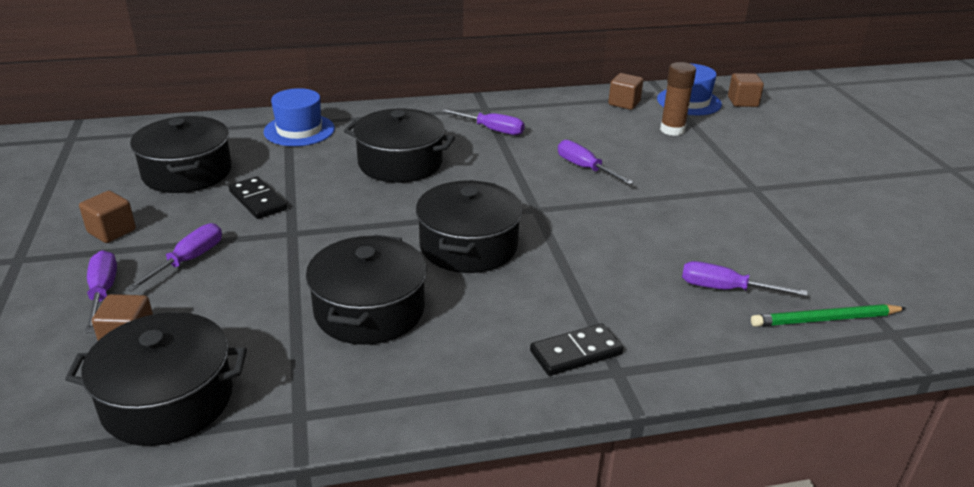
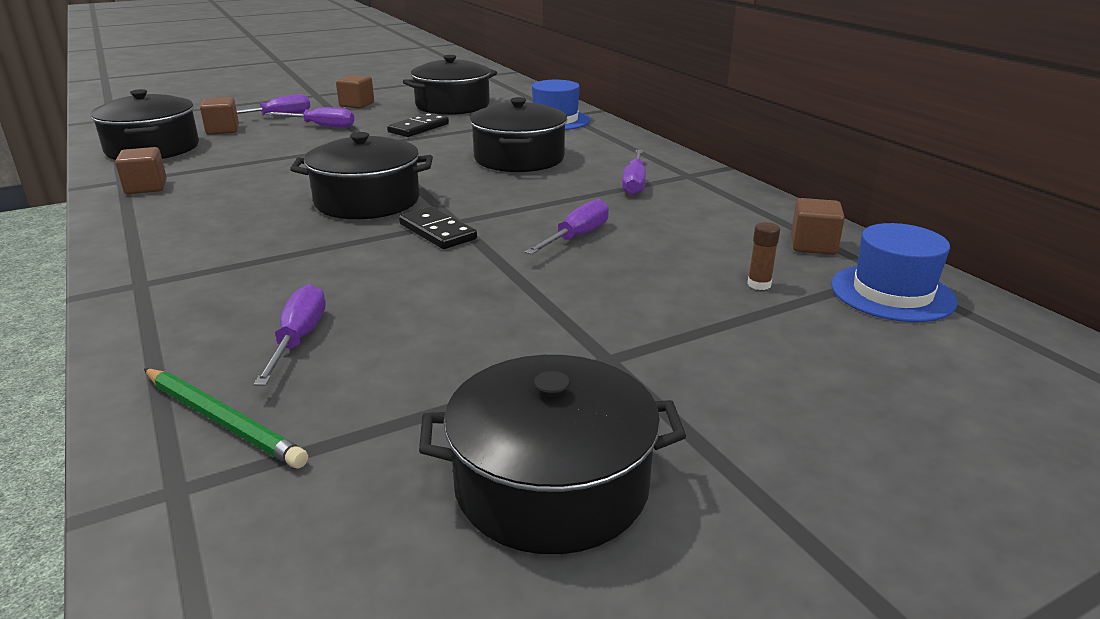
camera: 75 degrees right, 5 degrees down
(369, 310) = (254, 181): black pot -> black pot (551, 485)
(576, 353) = (176, 262): black domino -> black domino (437, 232)
(672, 130) = (759, 284): brown glue stick -> brown glue stick, size x0.56
(742, 102) = (968, 343): brown cube -> brown cube (146, 187)
(825, 319) = (222, 420): green pencil -> green pencil turned 150 degrees clockwise

